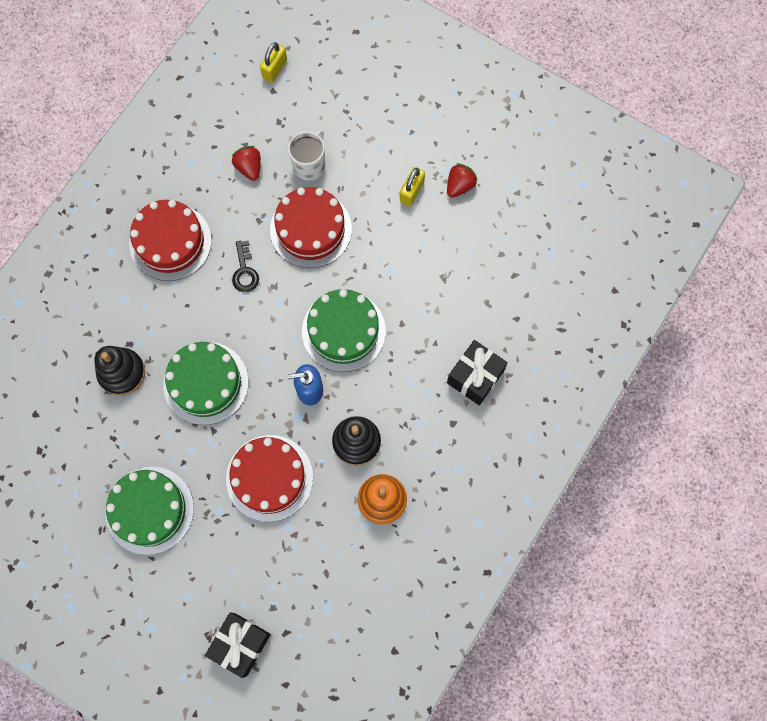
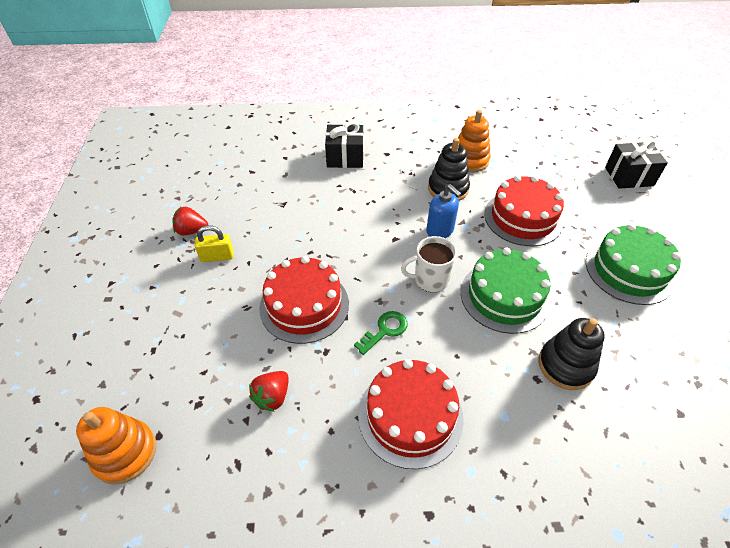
camera: 125 degrees left, 25 degrees down
(245, 271) = (385, 330): black key -> green key
(274, 69) = (125, 453): yellow padlock -> orange stacking toy
(309, 165) = (235, 345): white mug -> white mug (430, 280)
(343, 331) = (376, 236): green cake -> none

